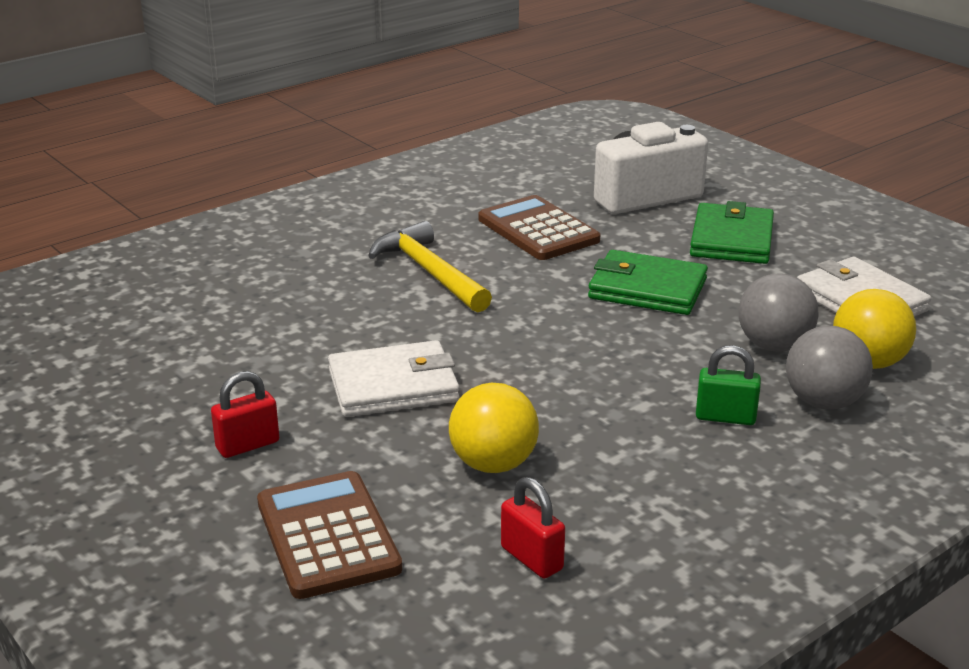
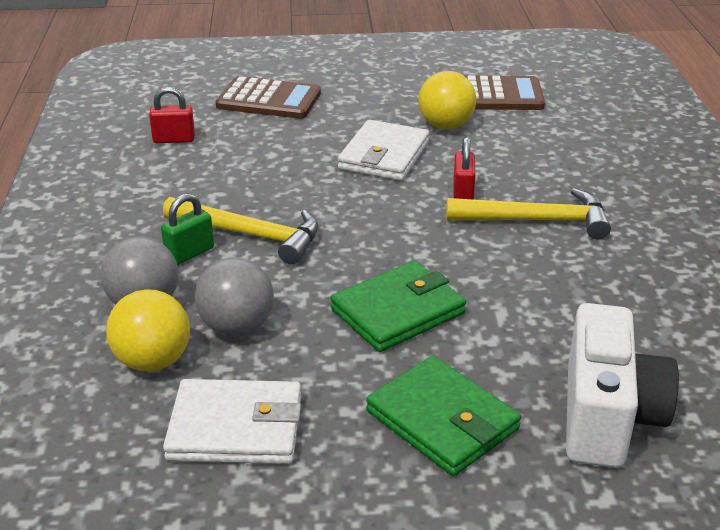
camera: 125 degrees right, 5 degrees up
(247, 445) = (375, 101): red padlock -> red padlock (462, 194)
(493, 464) = (261, 157): yellow ball -> yellow ball (445, 126)
(538, 230) = (574, 306): brown calculator -> brown calculator (495, 95)
(649, 398) = (251, 235): none -> yellow hammer

